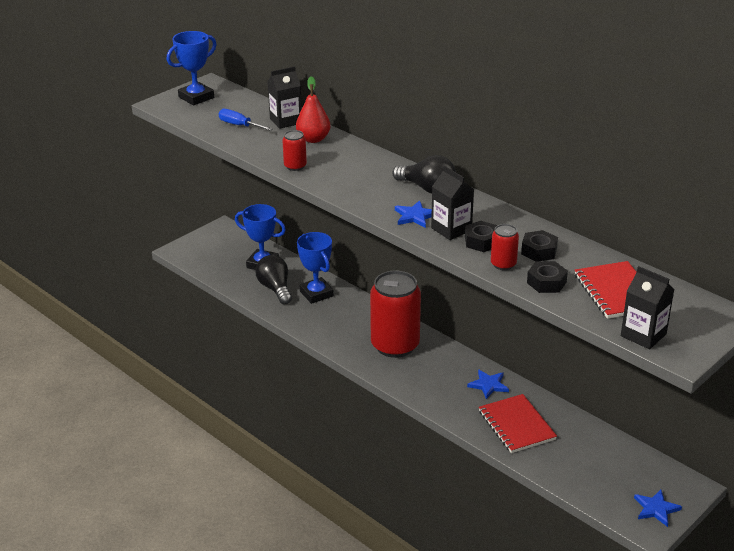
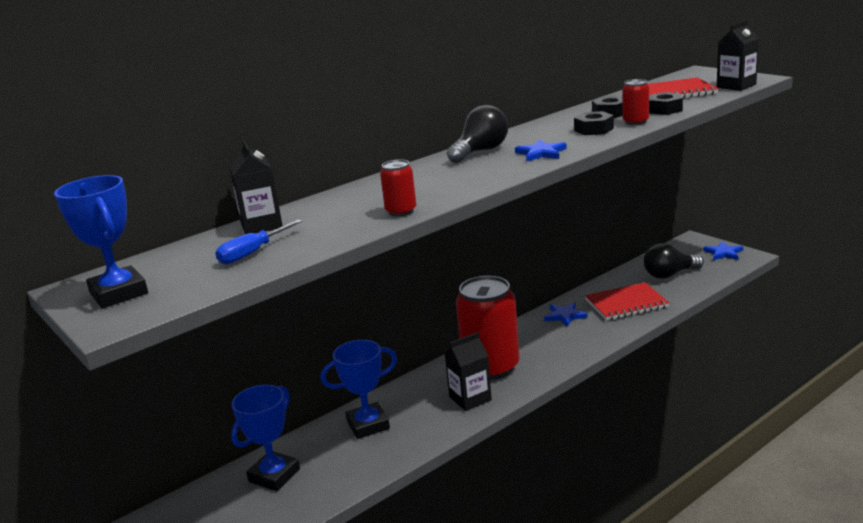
camera: 80 degrees left, 10 degrees down
(275, 289) = (343, 461): black light bulb -> black light bulb (669, 274)
(313, 139) = (328, 206): red pear -> none
(451, 229) = (569, 140): black carton -> black carton (470, 398)

